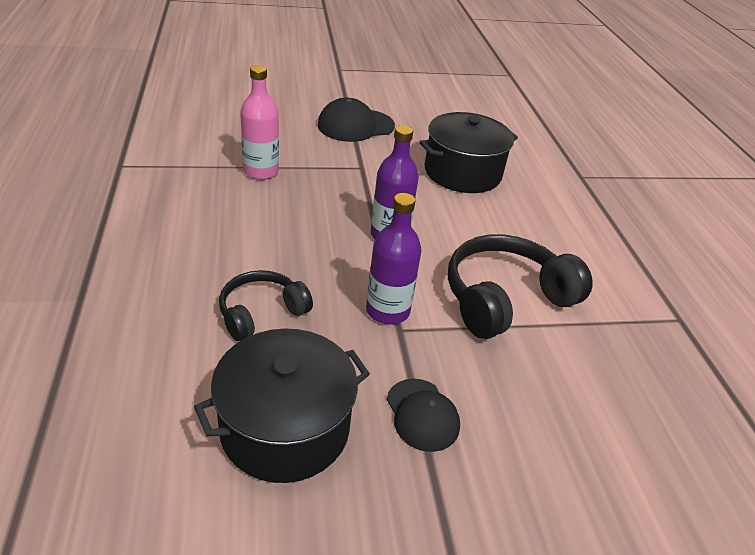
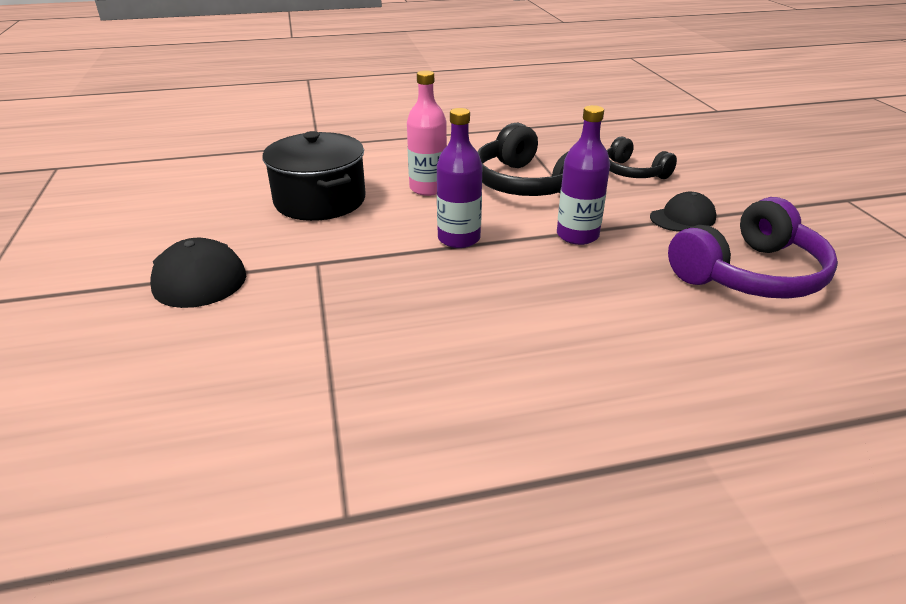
camera: 90 degrees left, 5 degrees down
(261, 171) = (341, 343): pink bottle -> pink bottle (428, 188)
(261, 313) = (627, 303): black headphones -> black headphones (633, 172)
(285, 428) = (749, 274): black pot -> purple headphones

